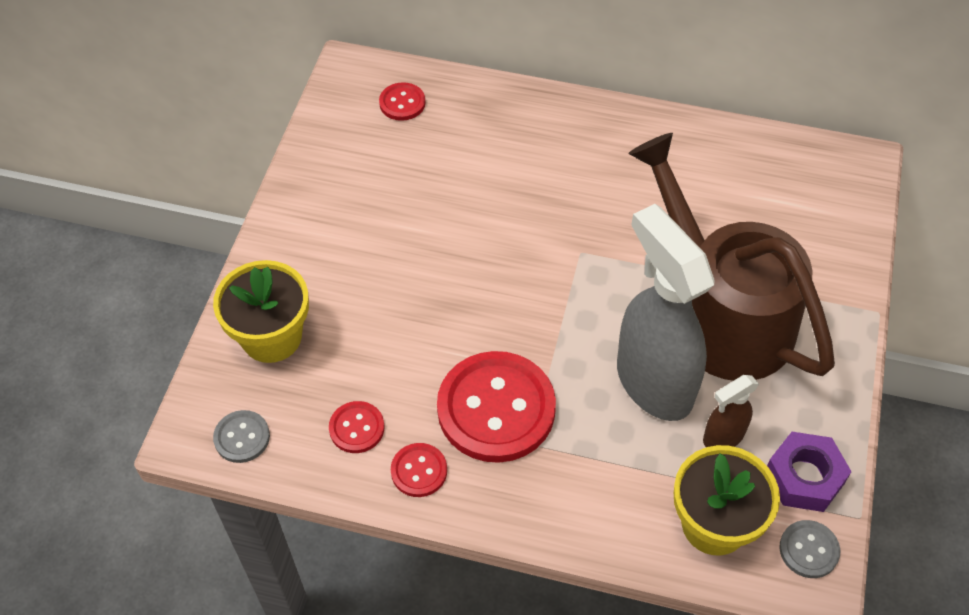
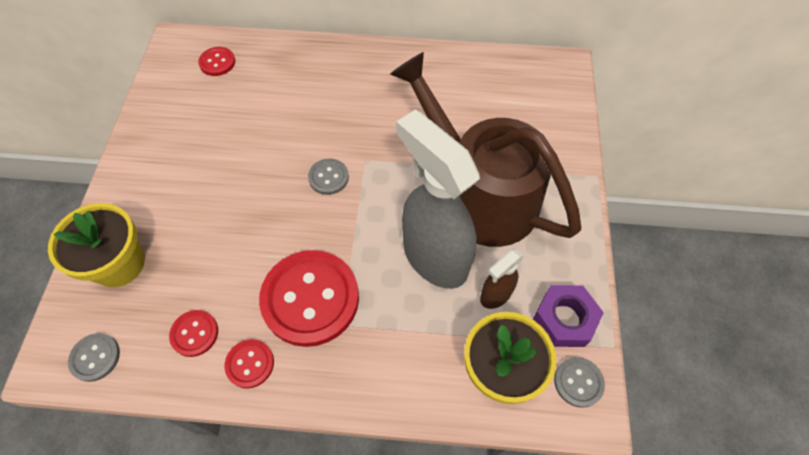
camera: 10 degrees left, 5 degrees up
(532, 268) = (328, 177): none -> grey button

